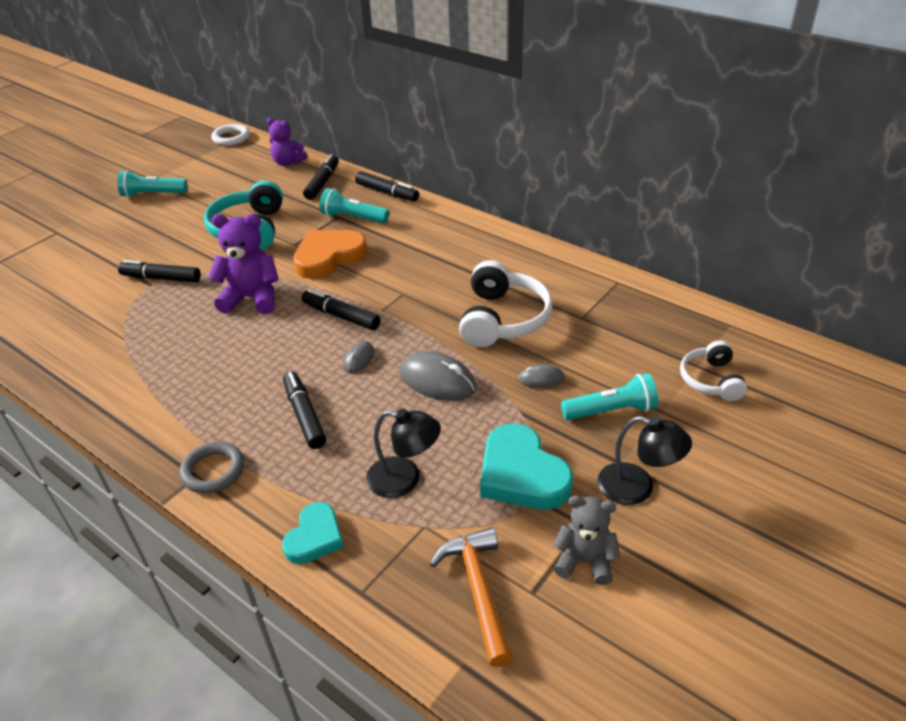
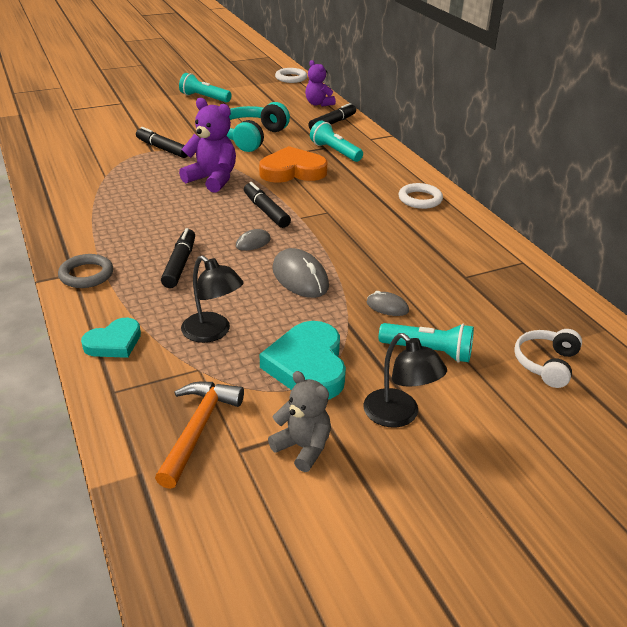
camera: 25 degrees right, 5 degrees down
(387, 192) = (377, 143): black marker -> none
(478, 246) = (420, 199): none -> white ring
(503, 319) = (393, 255): white headphones -> none

